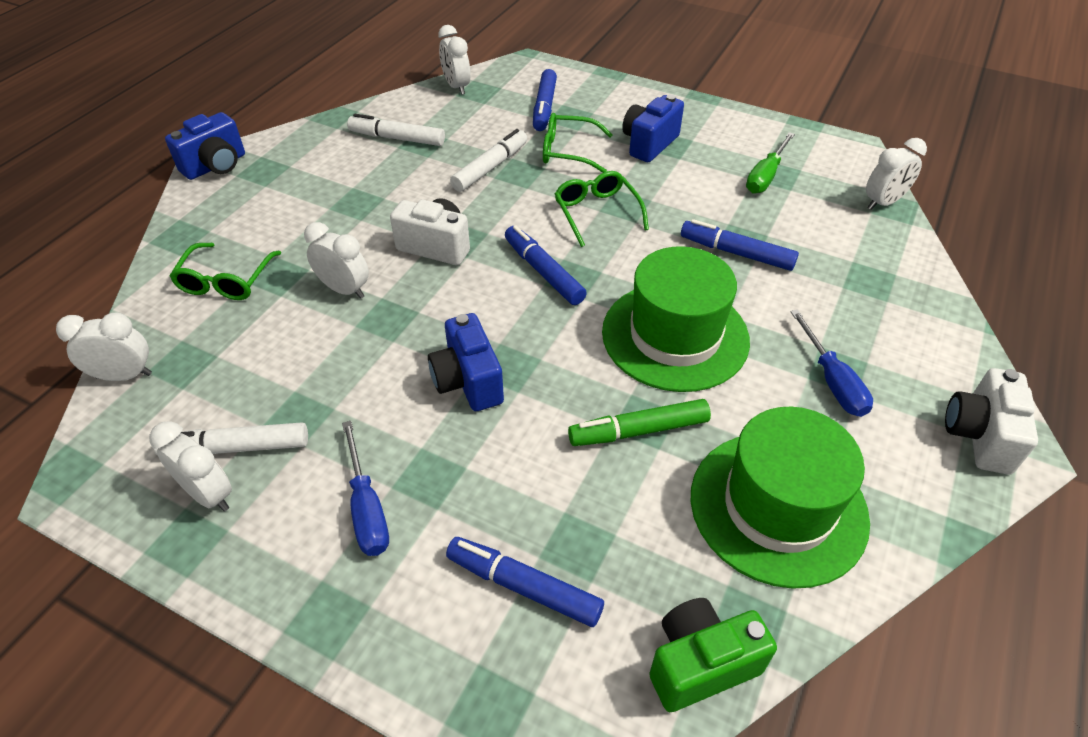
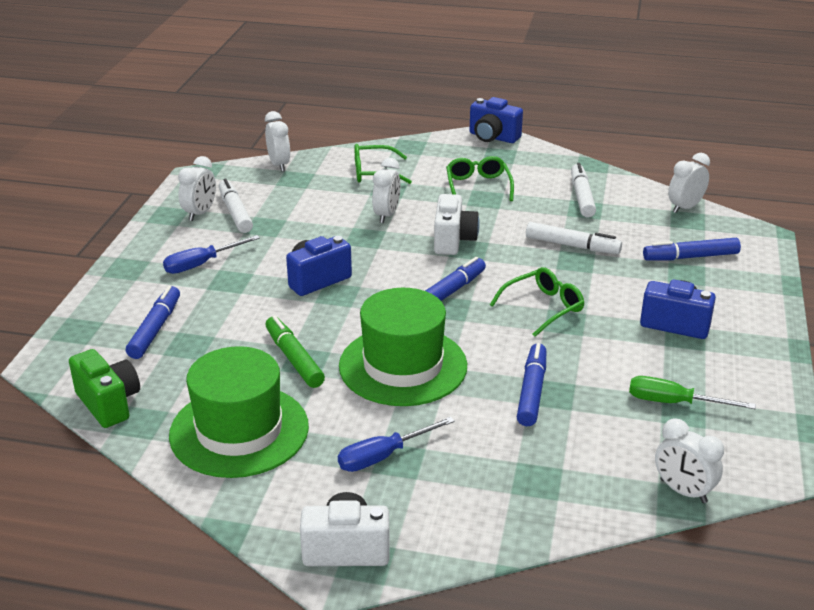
camera: 75 degrees right, 15 degrees down
(568, 151) = (626, 280): green glasses -> green glasses (478, 186)

